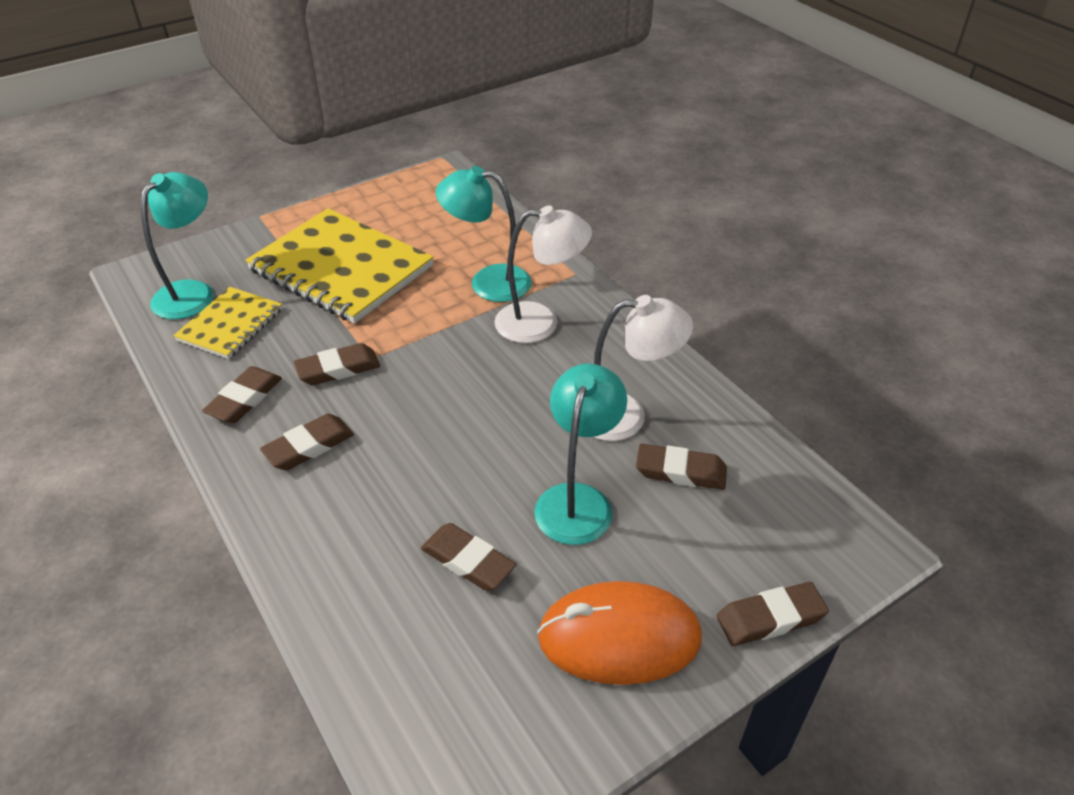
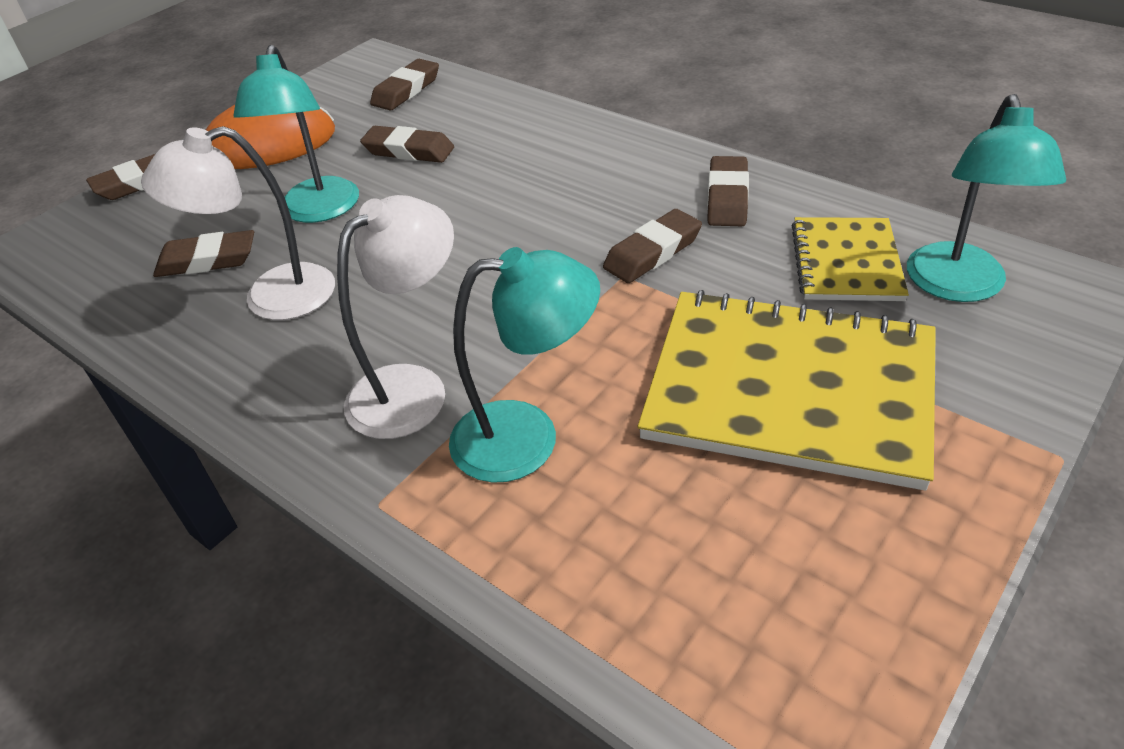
camera: 165 degrees right, 0 degrees up
(309, 446) = (615, 180): brown eraser -> brown eraser (406, 90)
(540, 323) = (412, 388): white lamp -> white lamp turned 150 degrees clockwise

